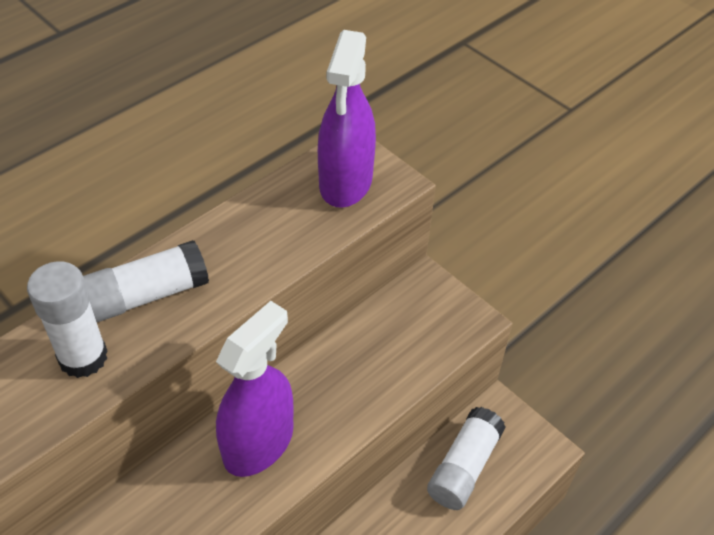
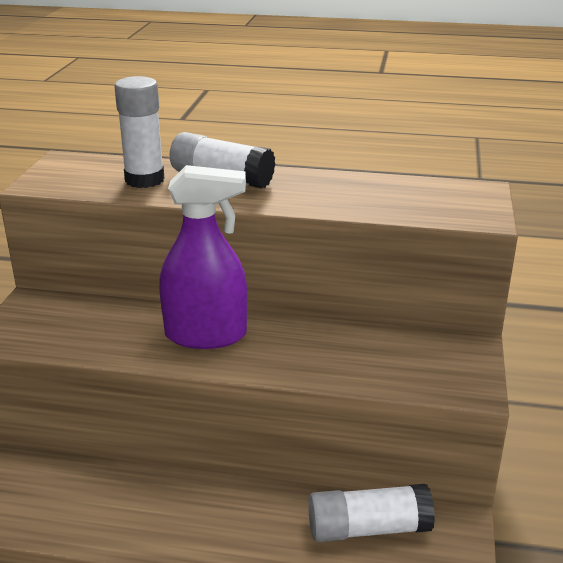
camera: 55 degrees right, 20 degrees down
(346, 182) = (443, 200): purple spray bottle -> none

